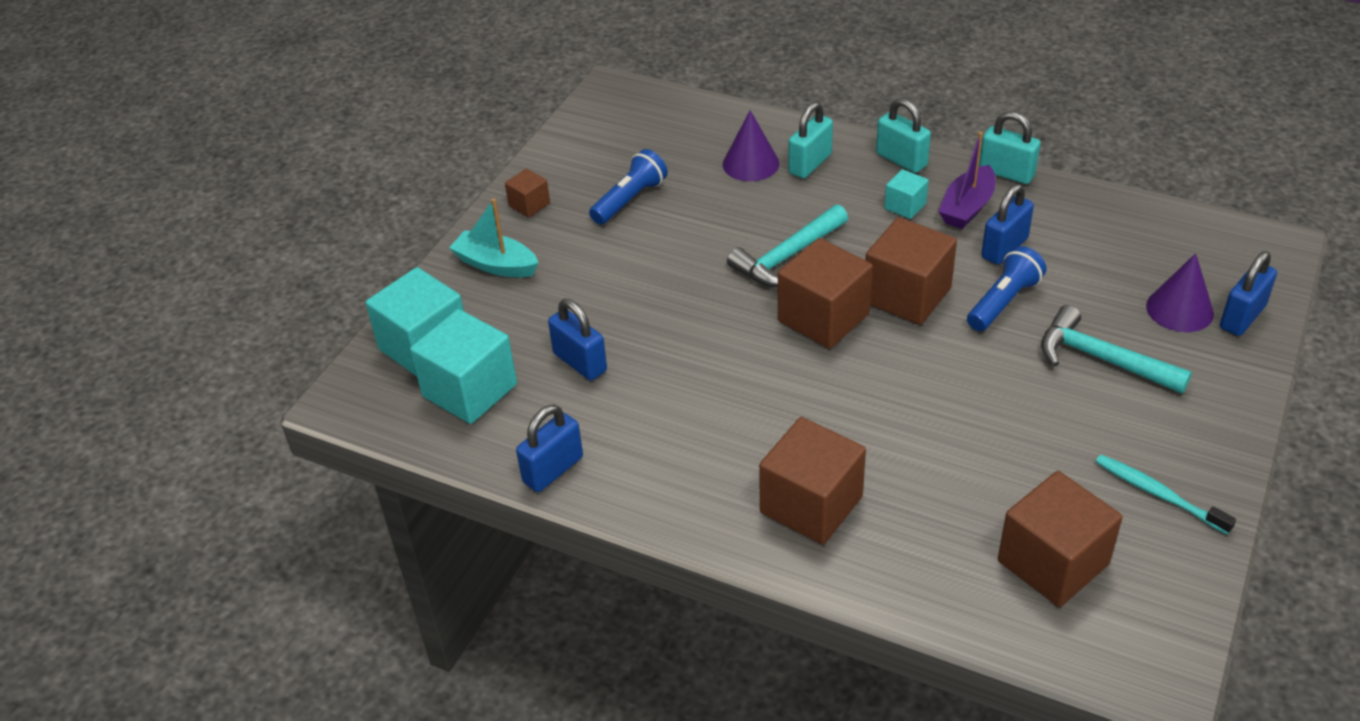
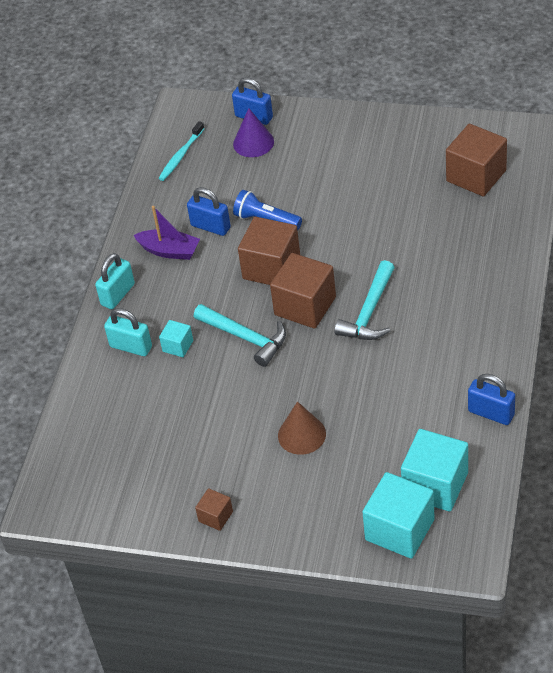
camera: 100 degrees left, 5 degrees up
(496, 265) = (295, 515): turquoise boat -> none
(580, 362) = (387, 428): blue padlock -> none
(608, 285) = (301, 434): none -> brown cone
(630, 200) = (196, 449): blue flashlight -> none
(750, 163) = (136, 383): purple cone -> none
(811, 504) = (472, 280): brown cube -> none
(905, 206) = (174, 284): turquoise cube -> turquoise cube (178, 346)
(1006, 173) = (125, 236): turquoise padlock -> none
(1102, 359) = (308, 171): turquoise hammer -> turquoise hammer (369, 312)
(1158, 494) = (411, 141): turquoise toothbrush -> turquoise toothbrush (181, 156)

